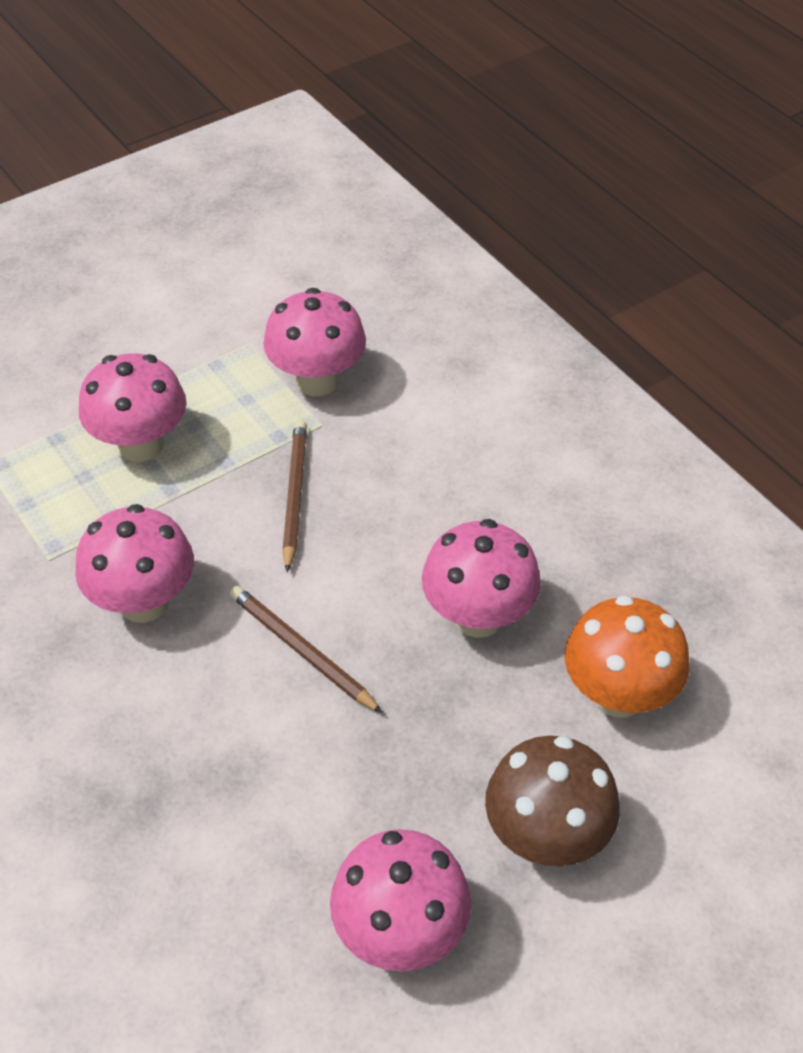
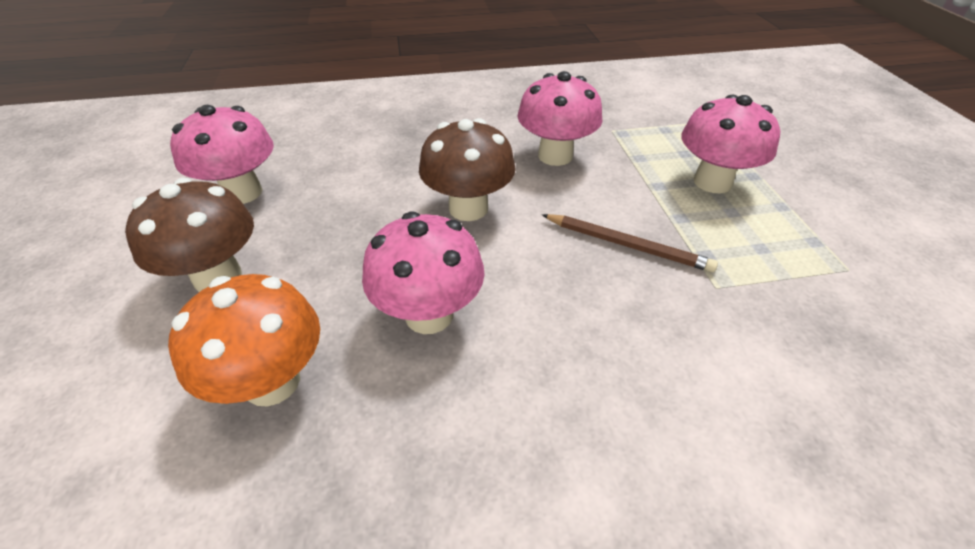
camera: 115 degrees right, 5 degrees down
(302, 651) = (468, 208): brown pencil -> brown mushroom
(317, 380) = (786, 302): pink mushroom -> none

